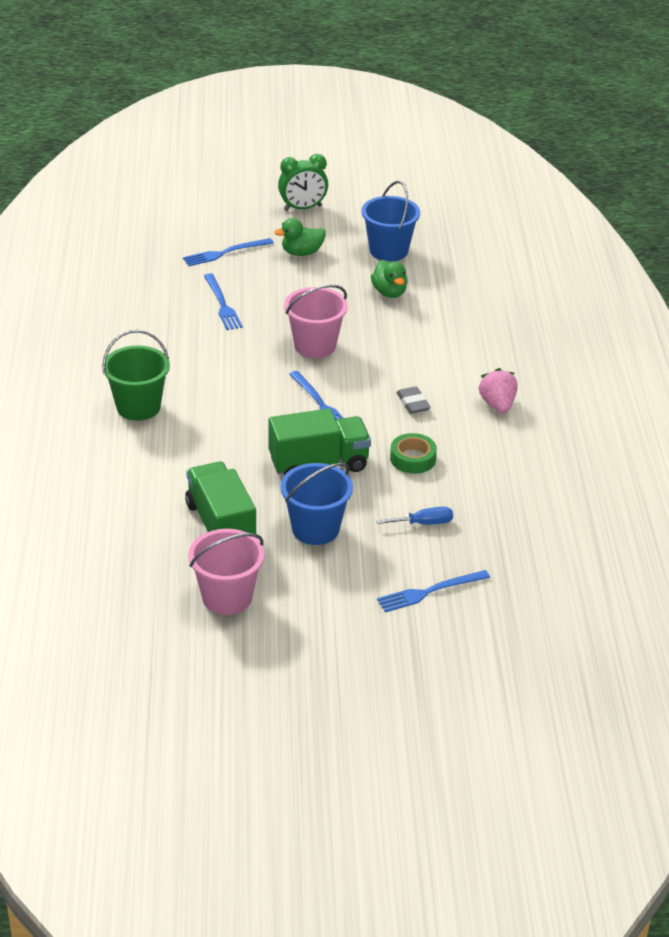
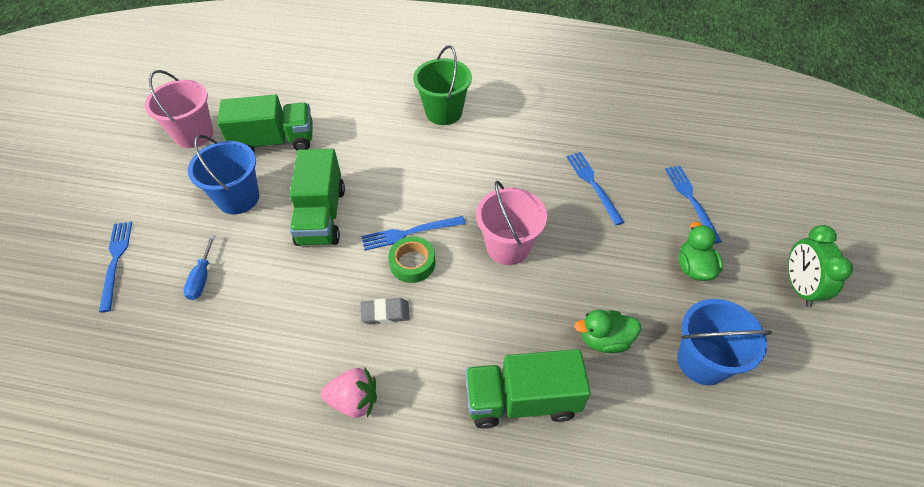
camera: 105 degrees right, 15 degrees up
(222, 304) = (593, 185): blue fork -> blue fork turned 75 degrees clockwise
(412, 459) = (297, 291): green tape -> green tape (412, 263)
(458, 326) = (522, 400): none -> green truck

